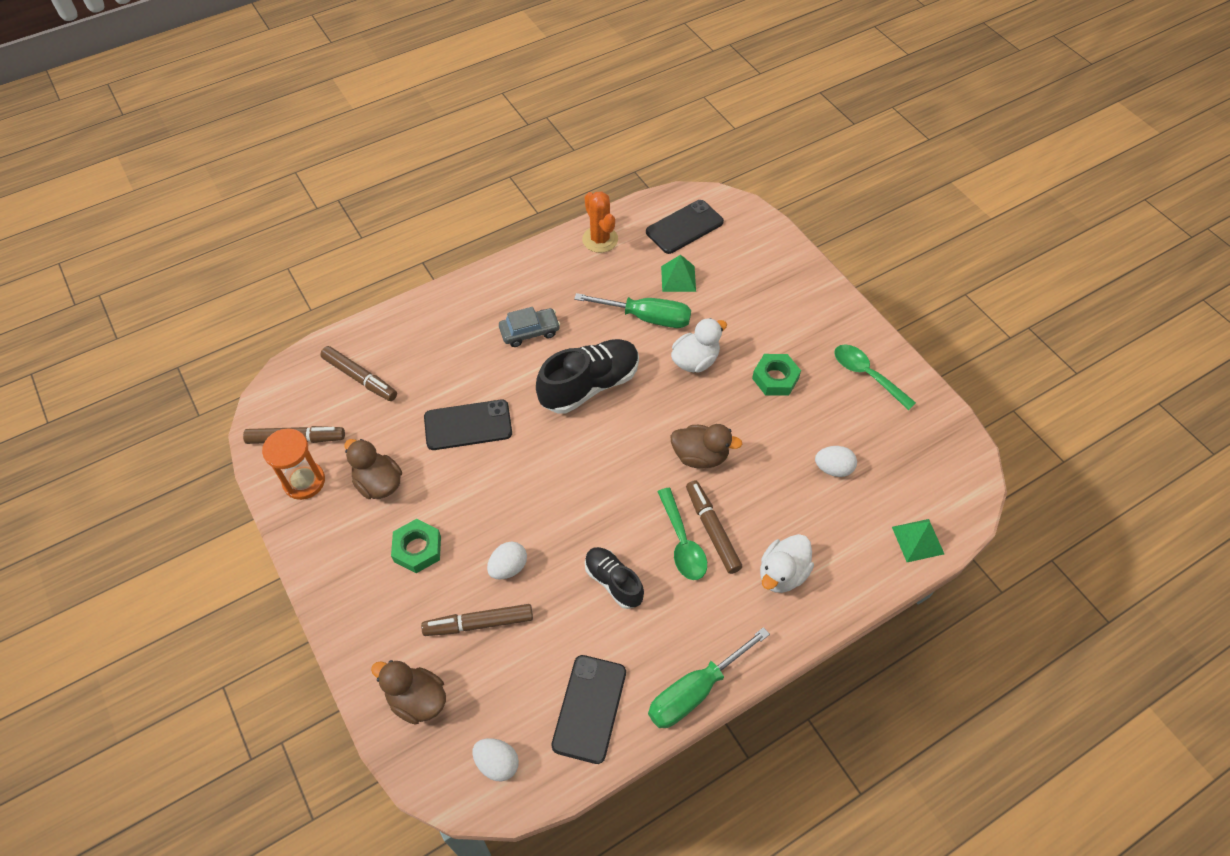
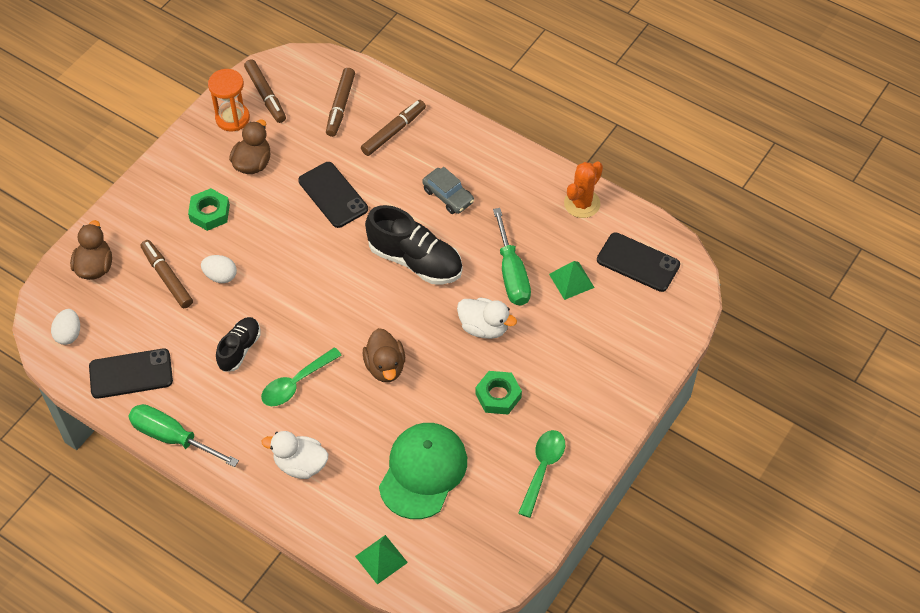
camera: 65 degrees right, 0 degrees up
(712, 530) = (317, 400): brown marker -> brown marker (393, 131)
(833, 468) = (423, 471): white egg -> green cap

